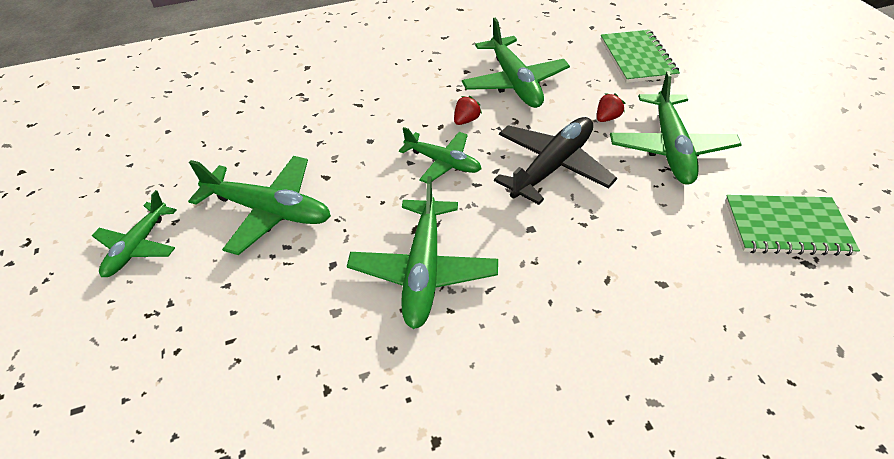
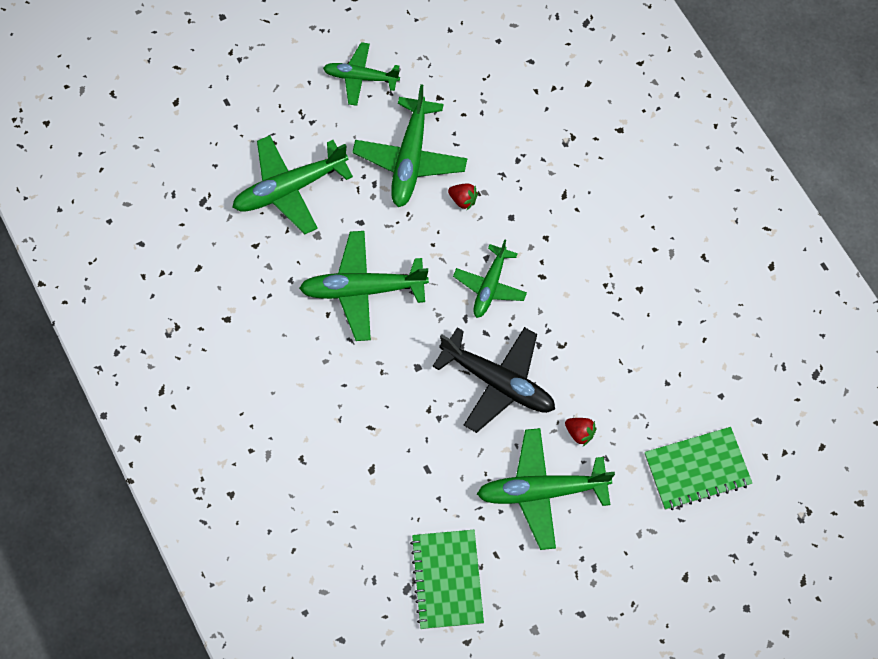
camera: 80 degrees right, 20 degrees up
(466, 120) = (554, 299): red strawberry -> red strawberry (463, 200)
(514, 82) = (627, 340): green plane -> green plane (290, 189)

